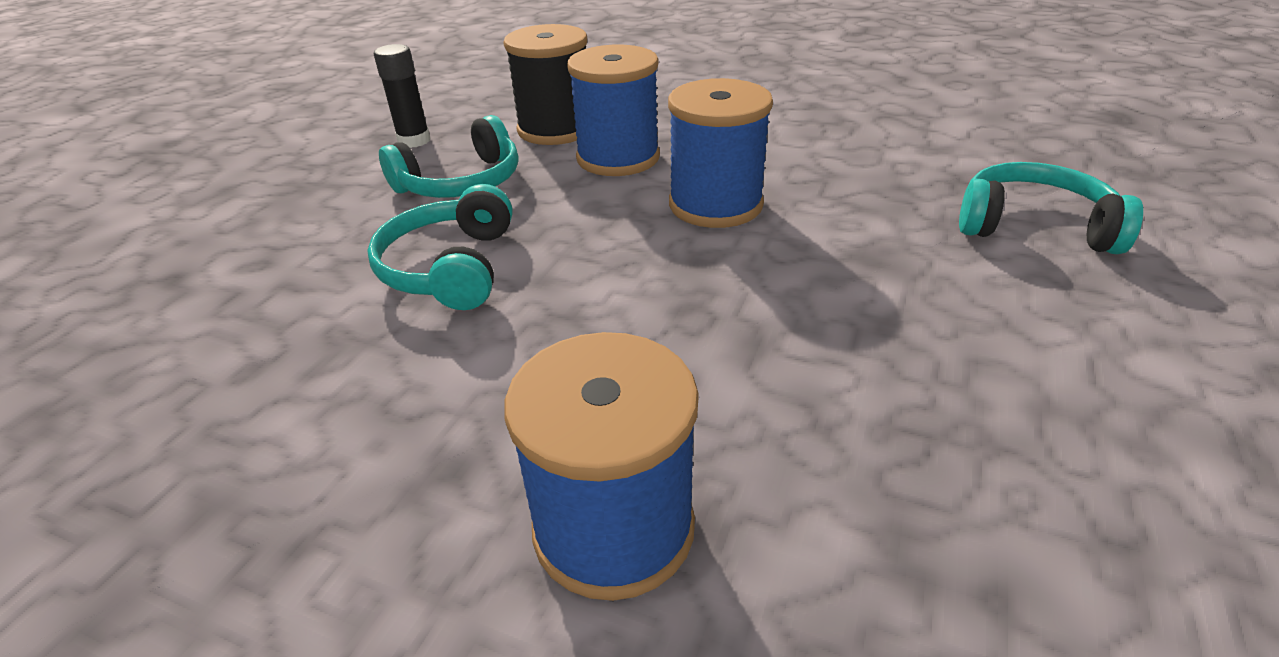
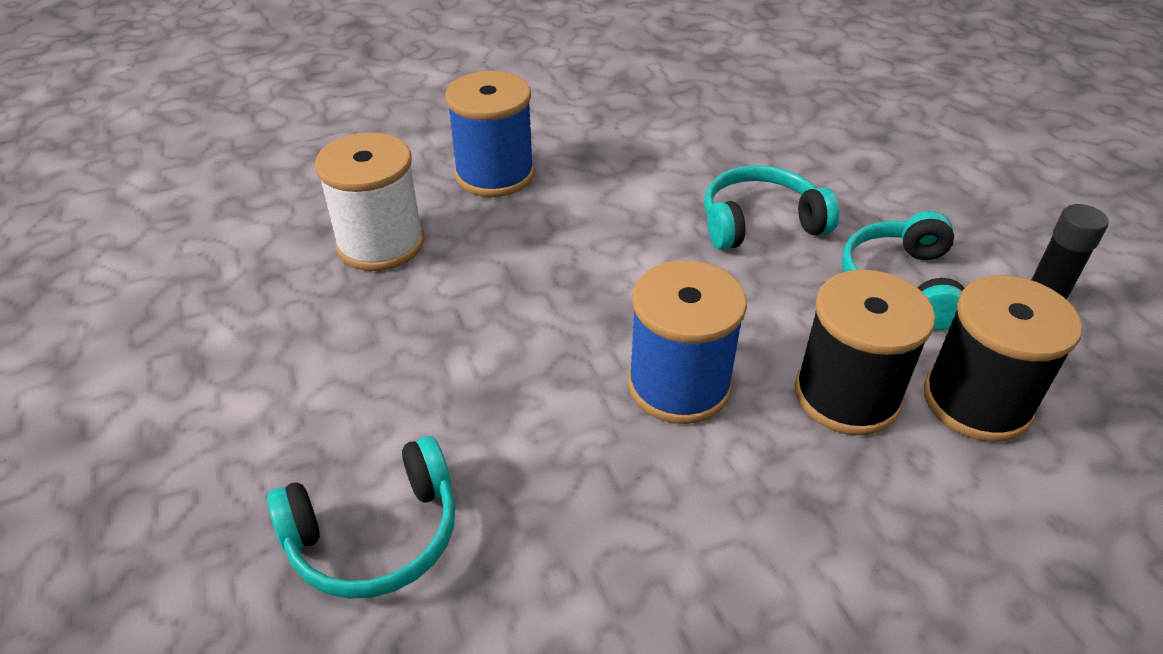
camera: 135 degrees right, 5 degrees up
(450, 268) = (760, 222): turquoise headphones -> turquoise headphones turned 60 degrees counterclockwise
(618, 158) = (846, 395): blue spool -> black spool
(903, 498) = (380, 243): none -> white spool

